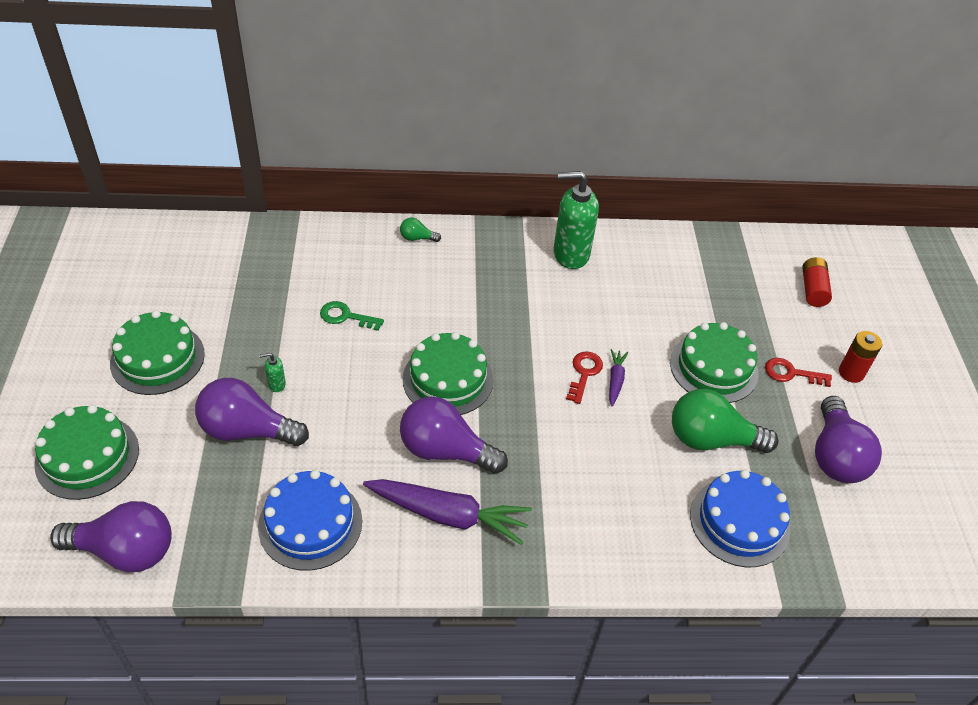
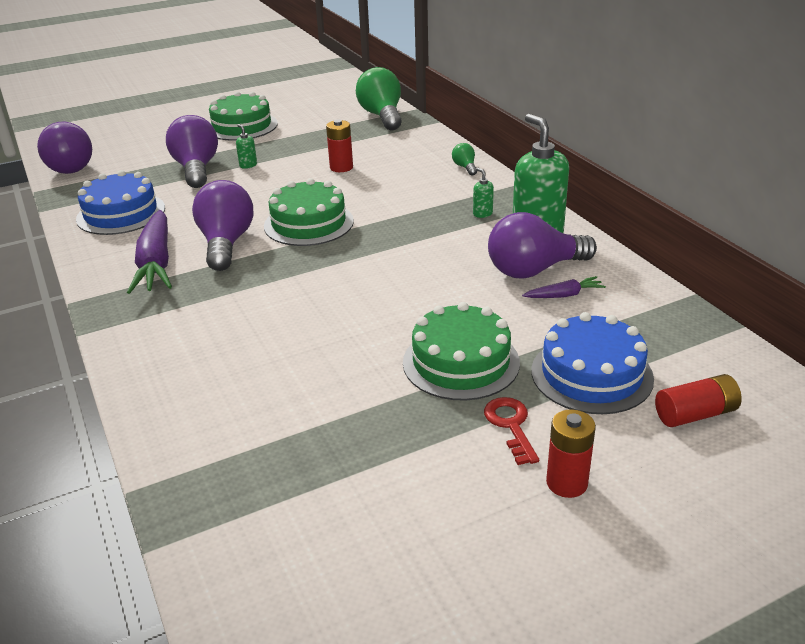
camera: 70 degrees right, 15 degrees down
(87, 456) = (143, 134): green cake -> none
(346, 316) = (341, 167): green key -> red battery
(512, 266) = (482, 214): none -> green soap dispenser
(584, 373) = (375, 284): red key -> none
(615, 380) = (382, 304): purple carrot -> purple carrot (564, 295)
(711, 439) = (346, 384): green light bulb -> green light bulb (382, 116)
(739, 522) = (234, 432): blue cake -> blue cake (591, 374)
(835, 456) = (394, 495): purple light bulb -> purple light bulb (534, 270)

